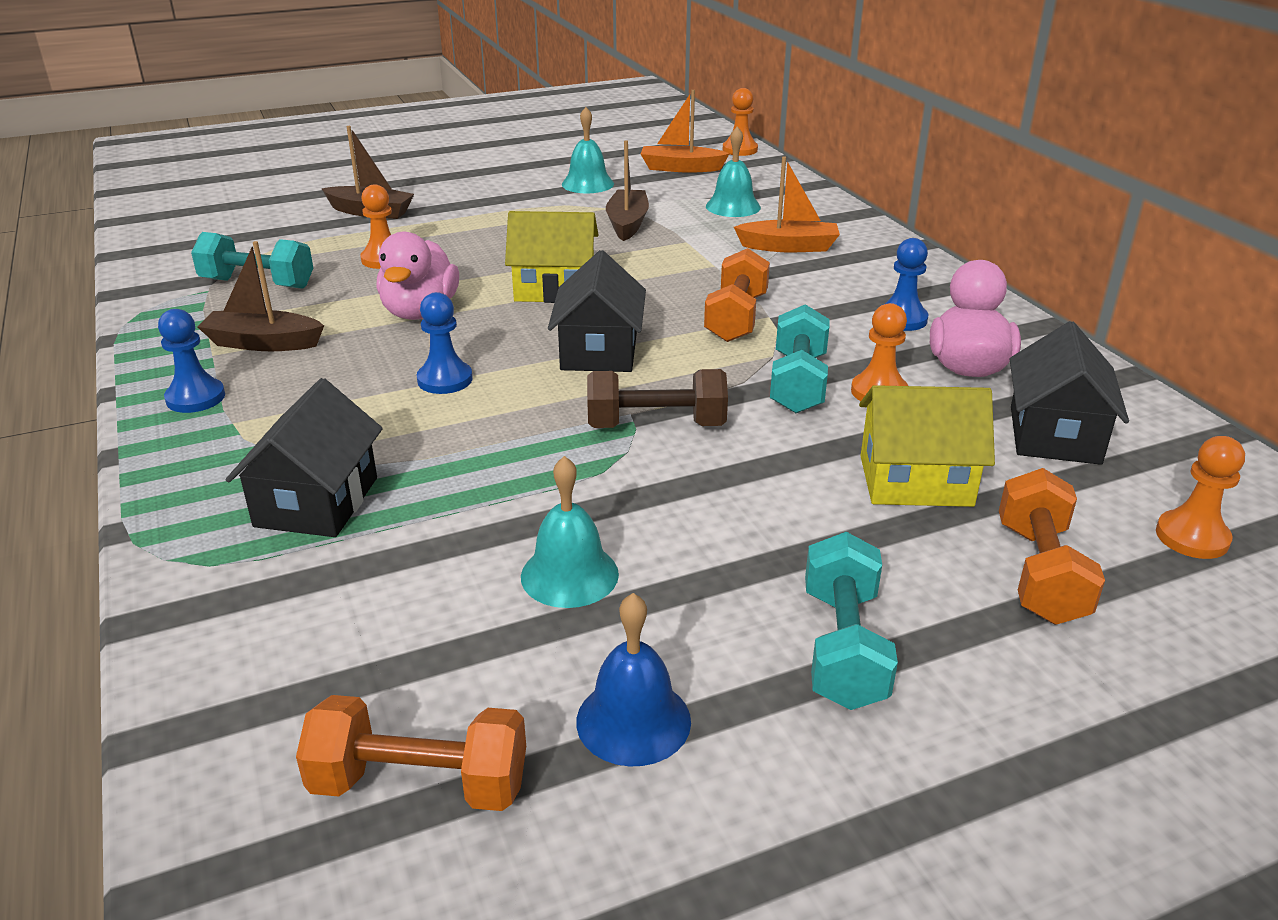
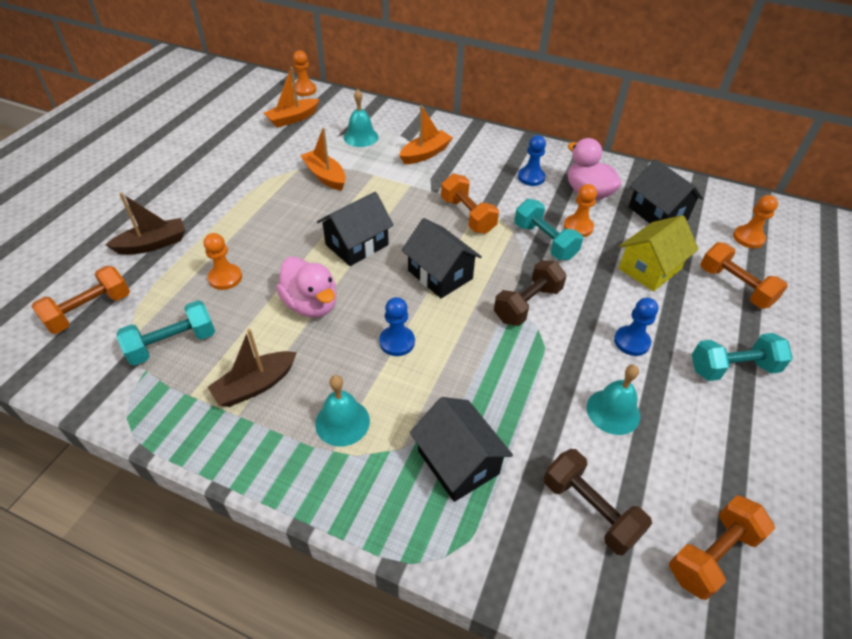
camera: 45 degrees left, 15 degrees up
(195, 398) = (282, 451): blue pawn -> blue pawn (631, 342)
(243, 234) = (89, 311): none -> orange dumbbell
(365, 632) = (590, 510): none -> brown dumbbell
(554, 288) = (357, 245): yellow house -> black house
(587, 184) = (258, 155): turquoise bell -> turquoise bell (342, 422)
(627, 224) = (325, 176): brown boat -> orange boat
(633, 720) = (726, 459): blue bell -> none
(843, 647) = (733, 368): turquoise dumbbell -> turquoise dumbbell turned 60 degrees counterclockwise

